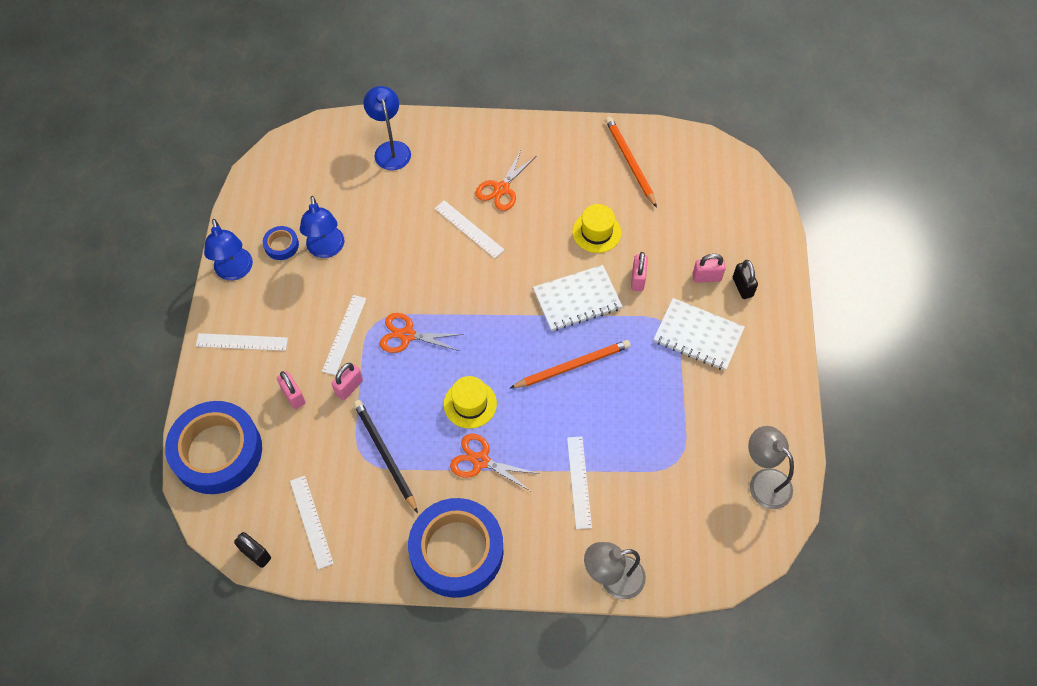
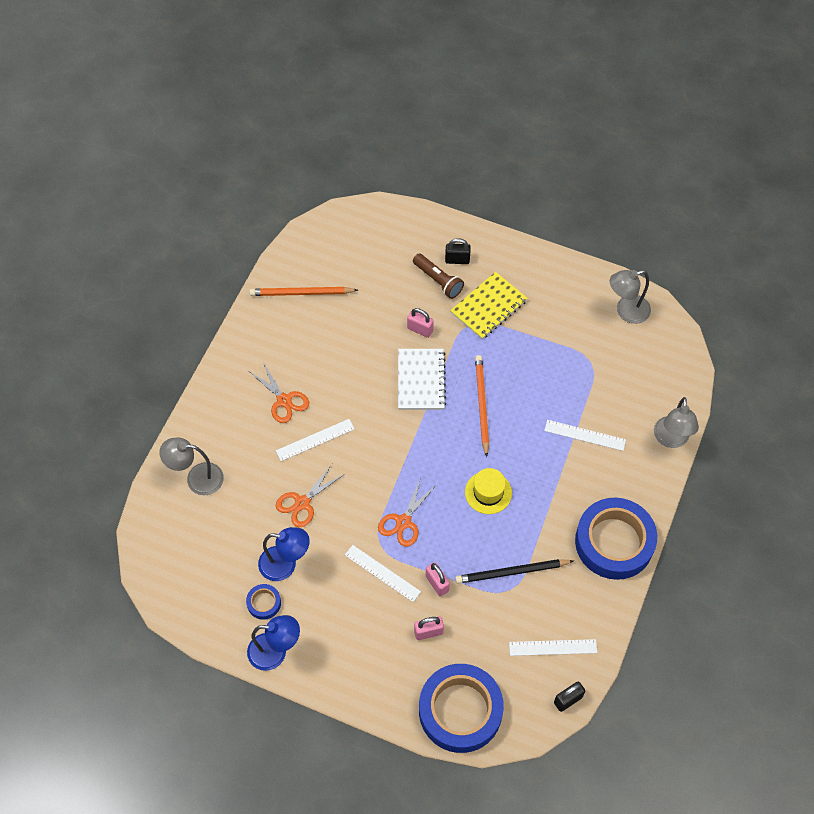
camera: 70 degrees left, 0 degrees up
(242, 342) = (356, 664): white ruler -> none
(390, 149) = (197, 478): blue lamp -> grey lamp
(480, 461) = (542, 500): orange scissors -> orange scissors (302, 503)
(596, 232) = (361, 343): yellow hat -> none
(698, 336) = (488, 307): white notebook -> yellow notebook
(706, 277) = (438, 281): pink padlock -> brown flashlight

